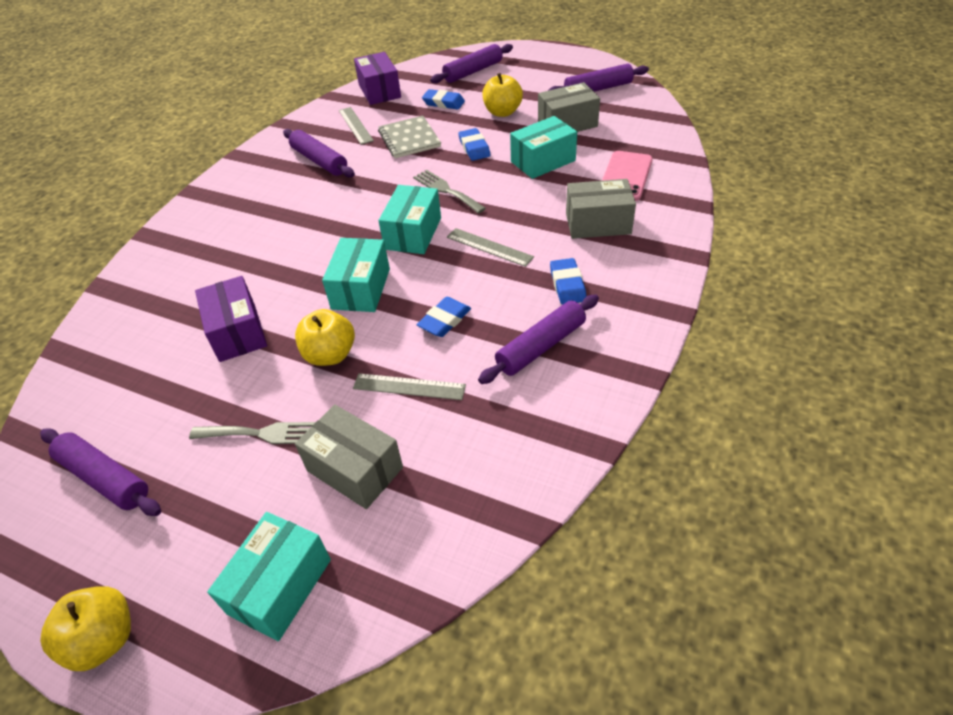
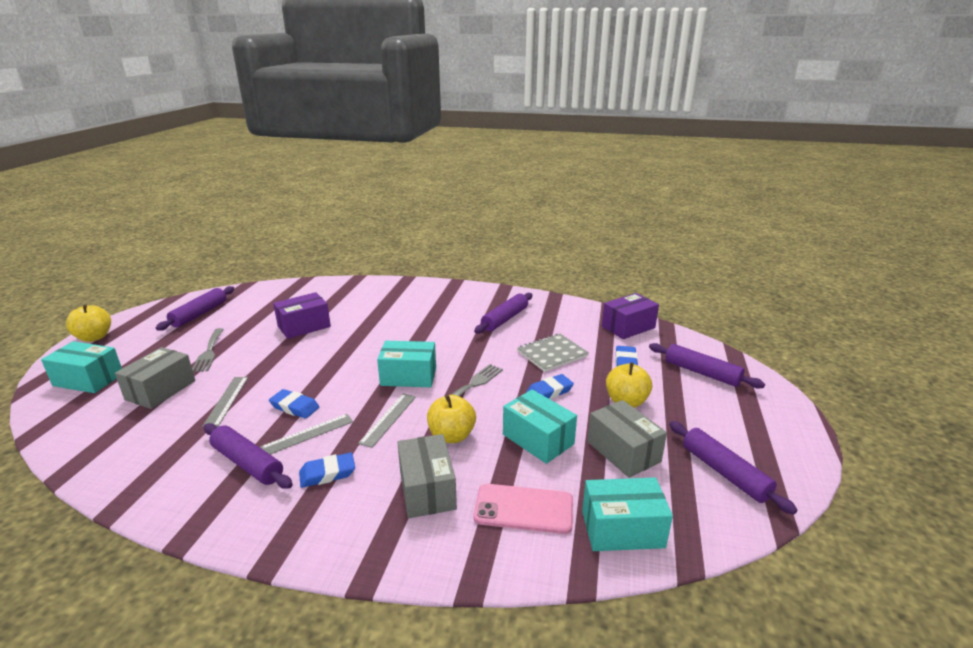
camera: 75 degrees right, 20 degrees down
(330, 355) = (271, 363): yellow apple -> yellow apple (451, 436)
(355, 125) = (564, 325): grey ruler -> grey ruler (308, 434)
(361, 289) = (340, 363): turquoise box -> turquoise box (622, 529)

